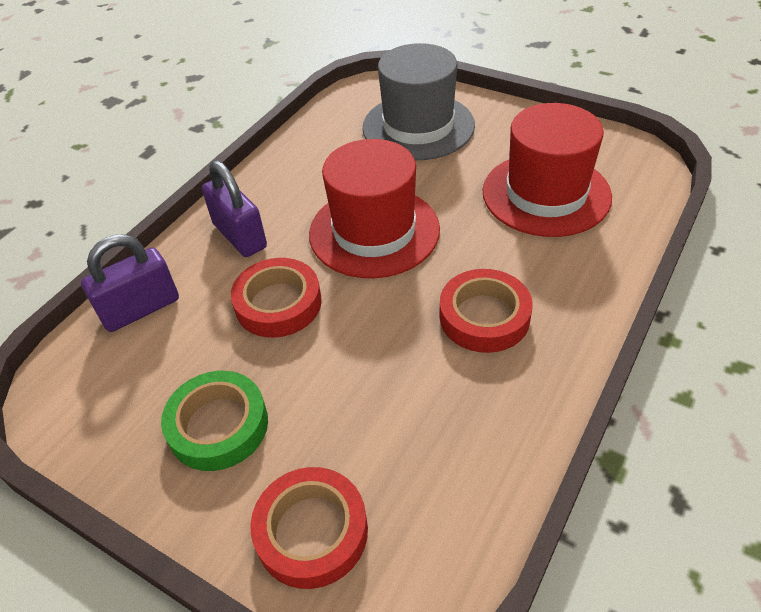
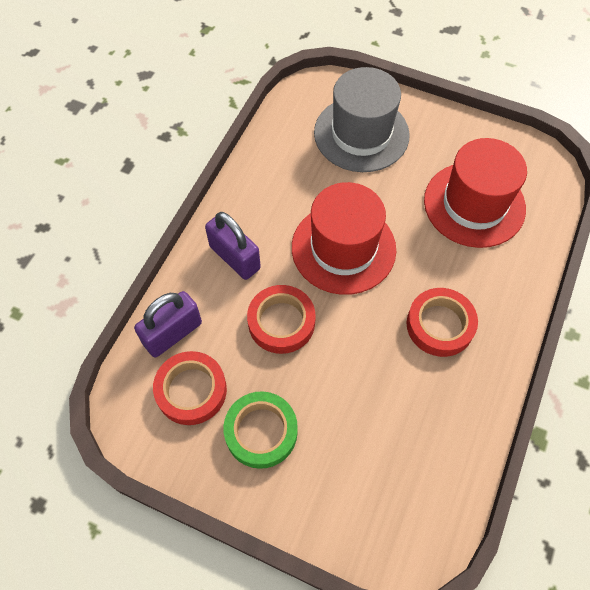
camera: 10 degrees left, 15 degrees up
(312, 531) = (346, 507): red tape -> red tape (191, 390)

